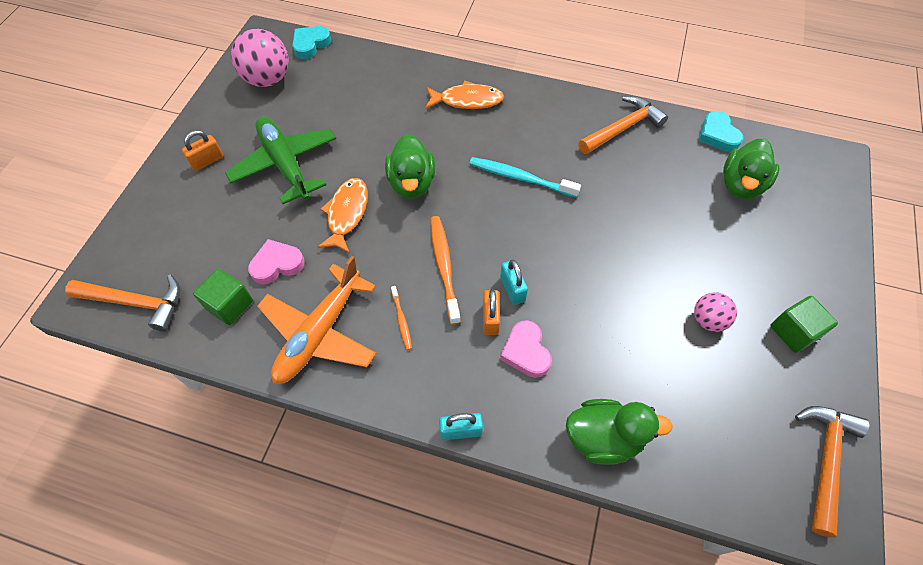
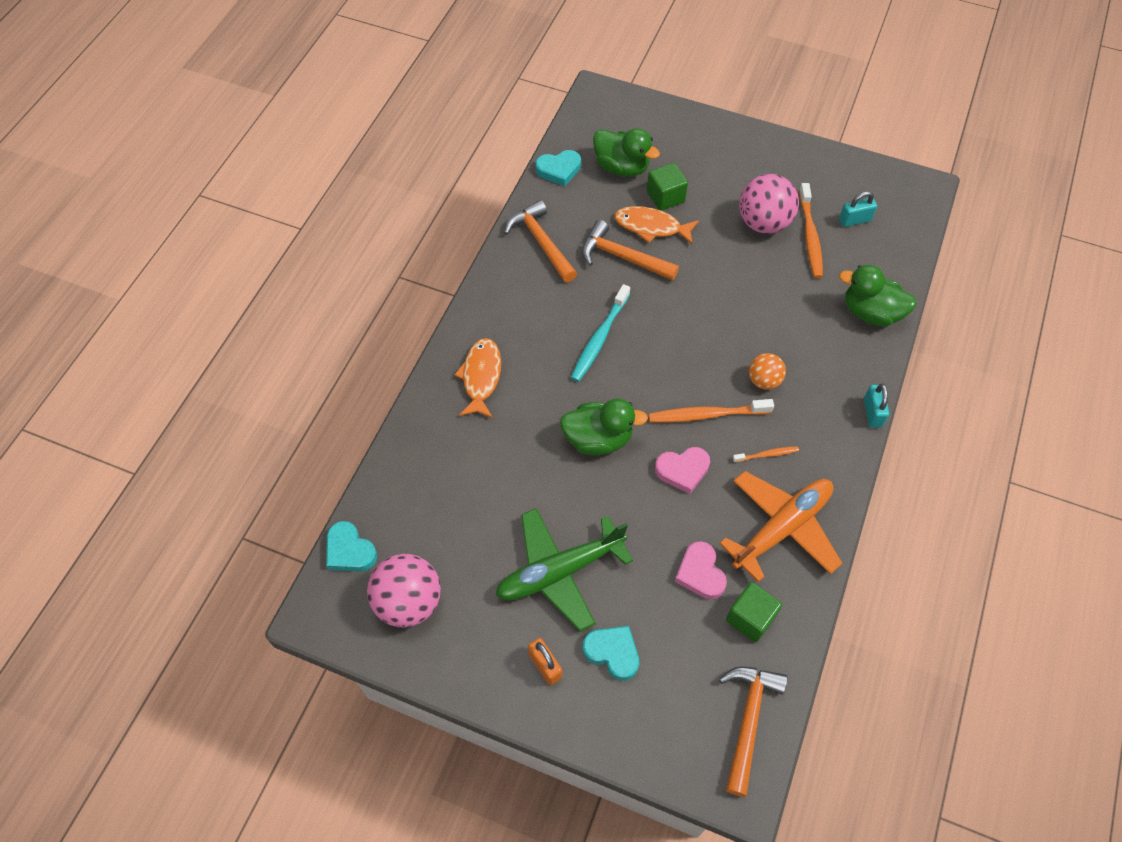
camera: 85 degrees left, 0 degrees up
(211, 203) = (612, 653): none -> turquoise heart
(320, 333) = (782, 528): orange plane -> orange plane turned 75 degrees counterclockwise
(347, 214) = (636, 504): orange fish -> orange fish (651, 227)
(490, 318) = (764, 380): orange padlock -> orange ball
(512, 289) = (732, 360): turquoise padlock -> turquoise padlock (854, 220)
(526, 351) = (796, 356): pink heart -> pink heart (682, 470)
(603, 438) = (871, 312): green duck -> green duck turned 75 degrees counterclockwise
(704, 371) = (810, 236): none -> orange toothbrush
(708, 320) = (763, 223): pink ball -> pink ball, size x1.75
(794, 332) = (773, 171): green cube -> green cube (665, 197)
(825, 460) = (877, 181): orange hammer -> orange hammer (622, 257)

